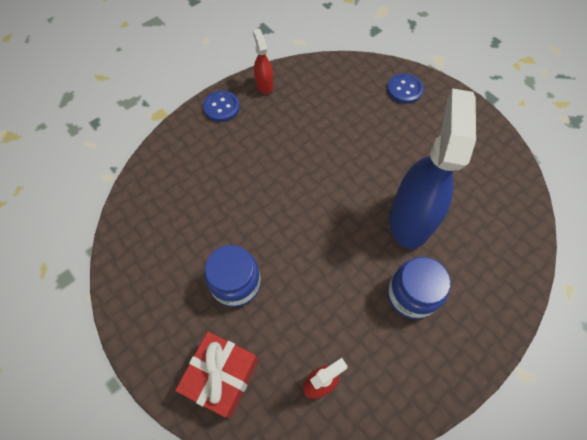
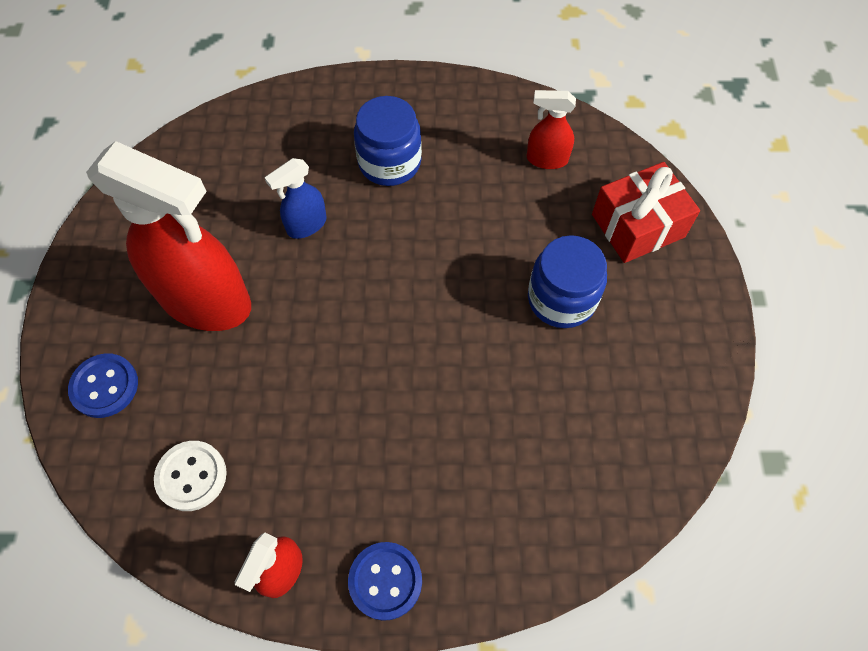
camera: 140 degrees left, 0 degrees up
(332, 87) = (191, 476): none -> white button
(409, 148) = (206, 301): none -> red spray bottle
(410, 218) = (306, 225): blue spray bottle -> blue spray bottle, size x0.46

